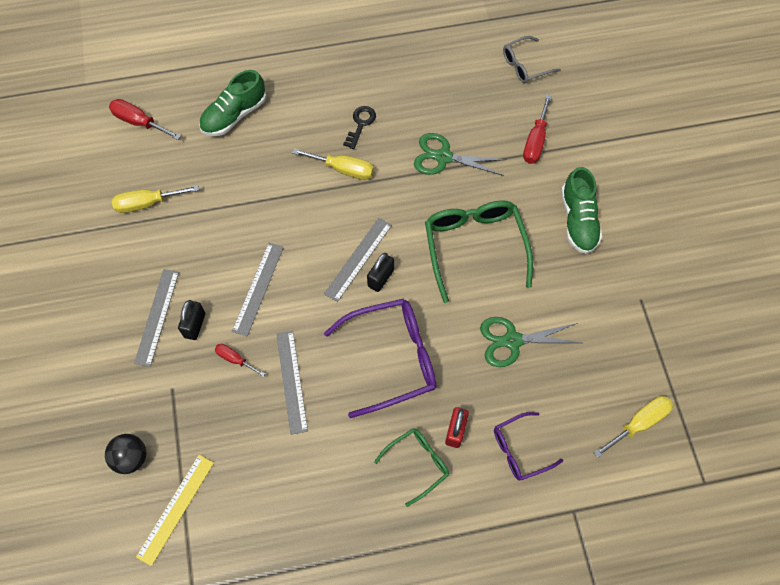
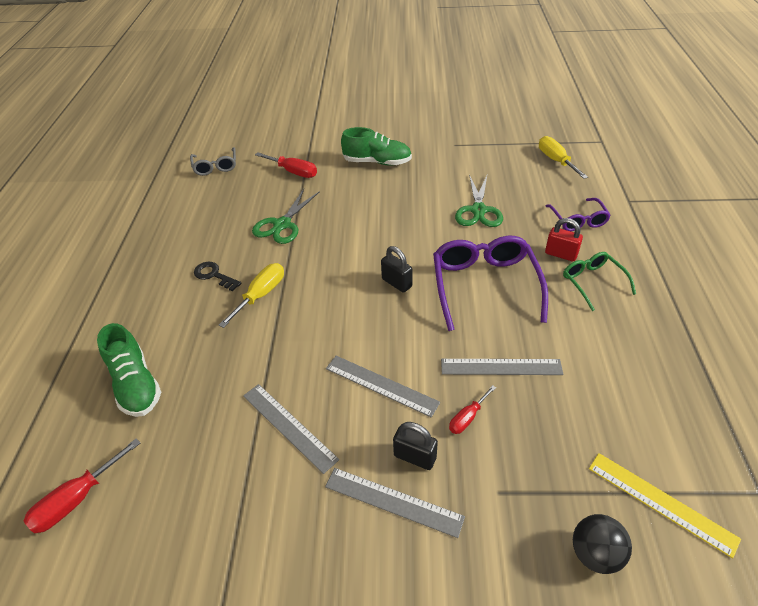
camera: 75 degrees left, 20 degrees down
(147, 203) = (215, 499): yellow screwdriver -> none
(358, 259) = (370, 296): grey ruler -> grey ruler (288, 426)
(474, 246) = (382, 219): green glasses -> none

